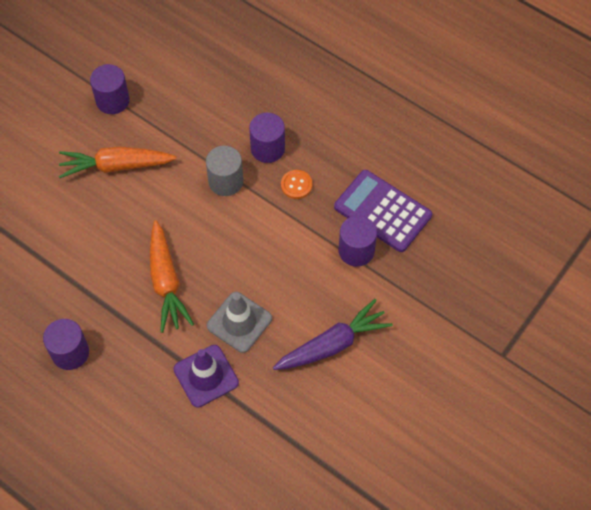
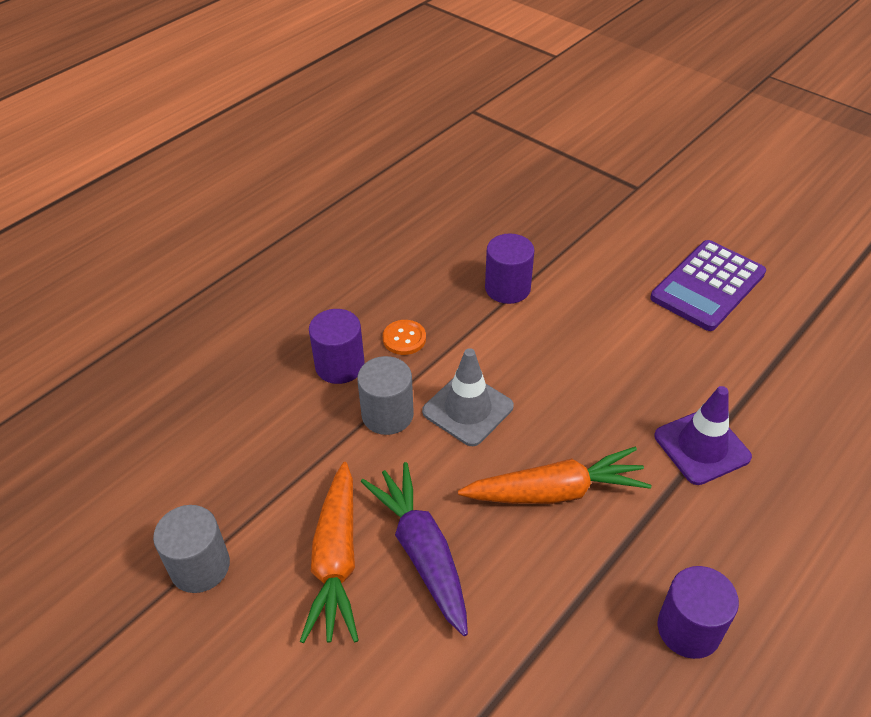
camera: 85 degrees left, 15 degrees down
(112, 100) = (200, 566): purple cylinder -> grey cylinder
(239, 322) = (615, 407): grey traffic cone -> grey traffic cone (468, 409)
(332, 344) = (639, 317): purple carrot -> purple carrot (422, 552)
(382, 211) = (453, 262): purple calculator -> purple calculator (707, 286)

